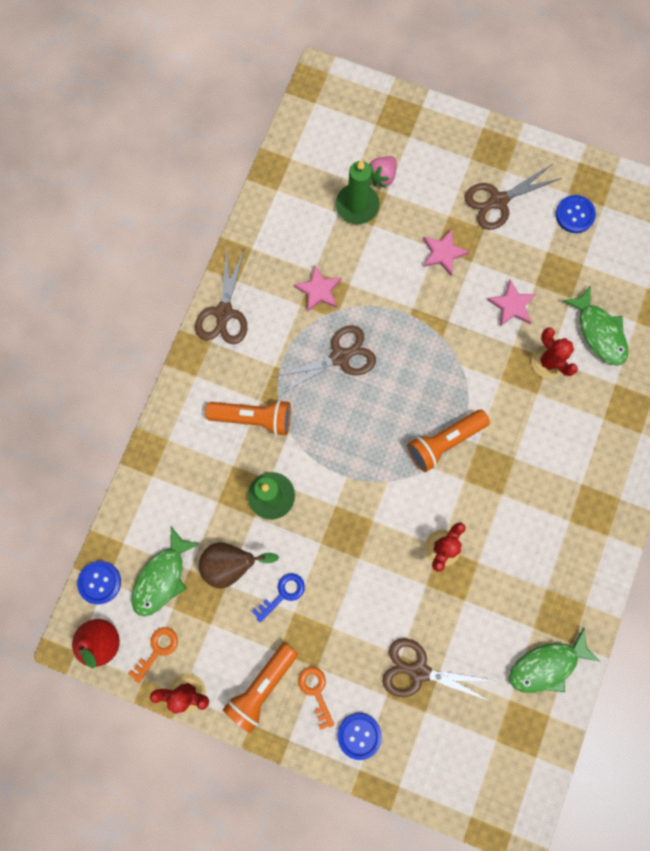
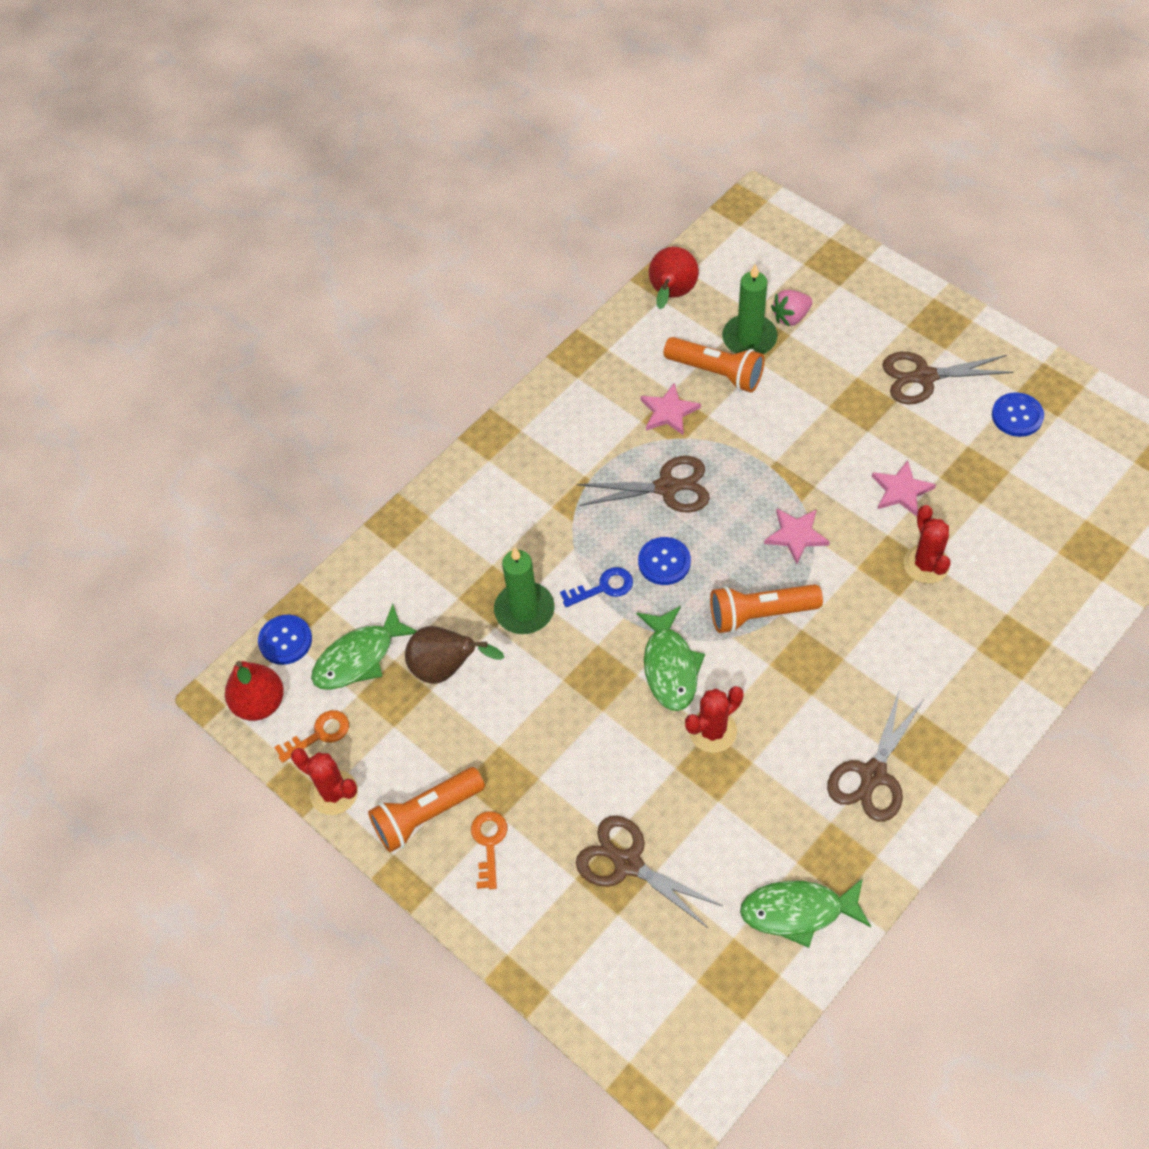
camera: 25 degrees right, 20 degrees down
(224, 313) = (548, 405): brown scissors -> brown scissors (873, 775)
(254, 418) = (538, 522): orange flashlight -> orange flashlight (716, 373)
(282, 594) = (493, 721): blue key -> blue key (603, 587)
(284, 183) = (671, 294): none -> red pear
(359, 735) = (522, 913): blue button -> blue button (664, 562)
(443, 253) = (835, 413): pink star -> pink star (796, 535)
(599, 332) = (1004, 550): green fish -> green fish (670, 666)

